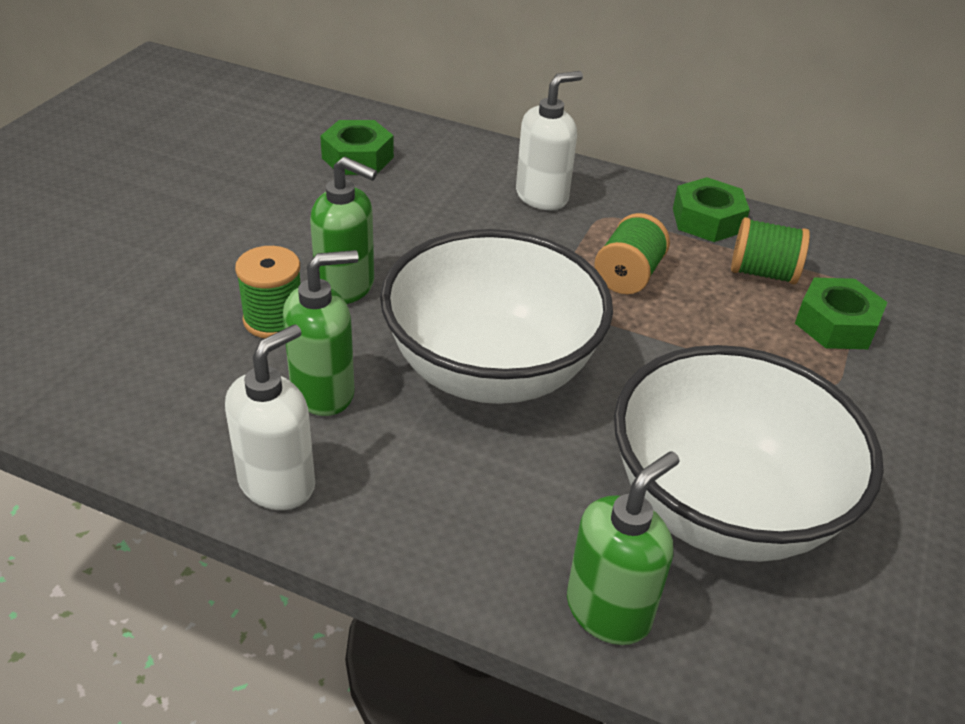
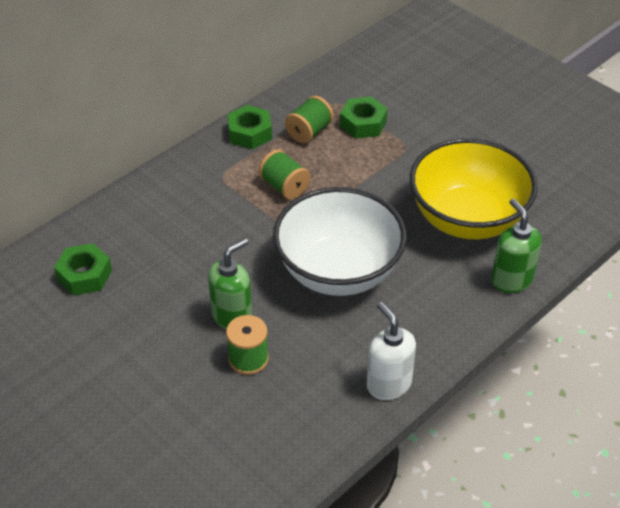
camera: 65 degrees left, 5 degrees up
(324, 392) = (325, 349): green soap dispenser -> none
(542, 196) = (185, 196): white soap dispenser -> none
(722, 507) = (467, 219): white bowl -> yellow bowl

